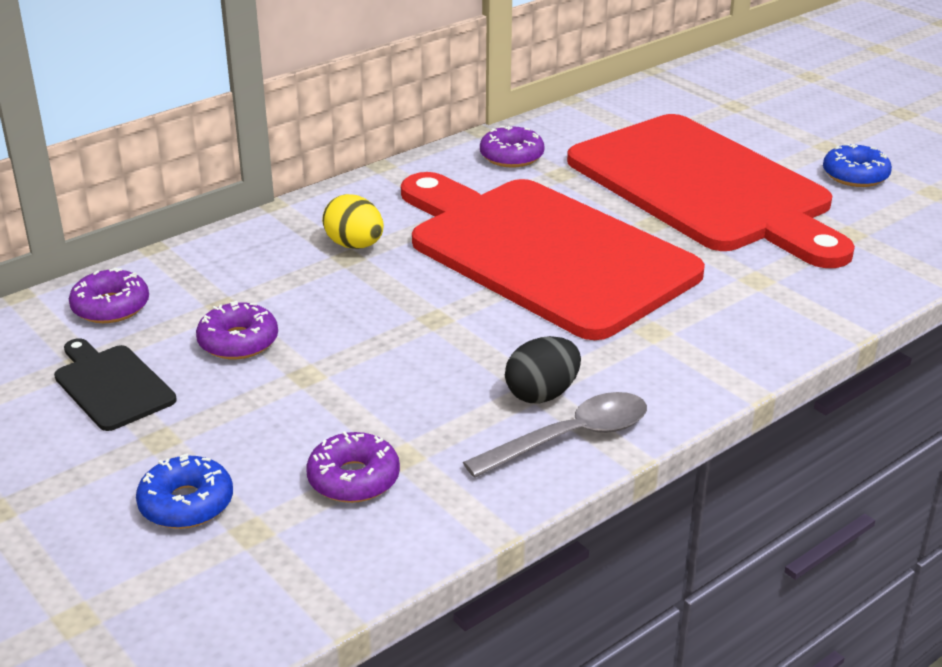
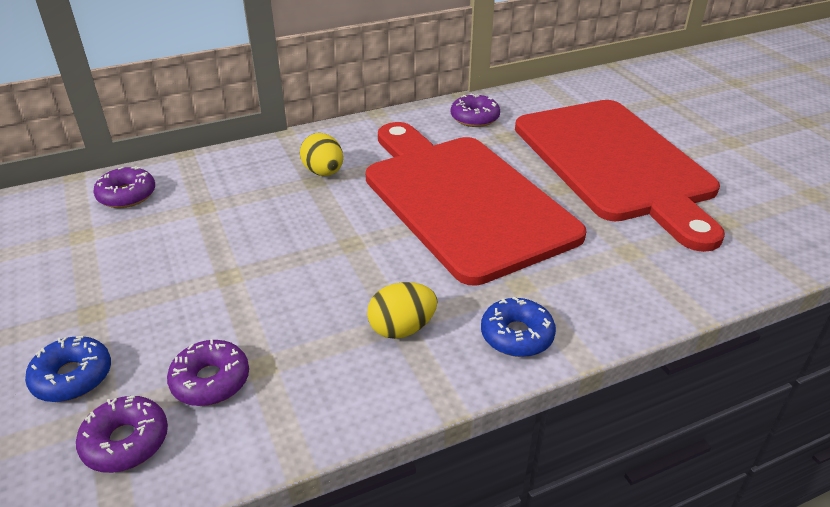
camera: 15 degrees right, 5 degrees up
(112, 385) = (87, 259): black cutting board -> none
(238, 342) = (196, 238): purple donut -> purple donut (126, 441)
(542, 394) = (402, 328): black egg -> yellow egg
(570, 438) = (405, 376): grey spoon -> none
(855, 175) = (747, 170): blue donut -> blue donut (516, 335)

